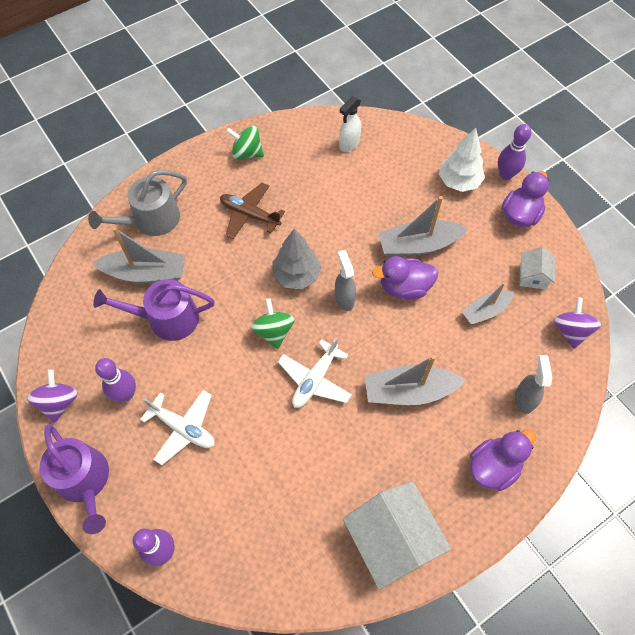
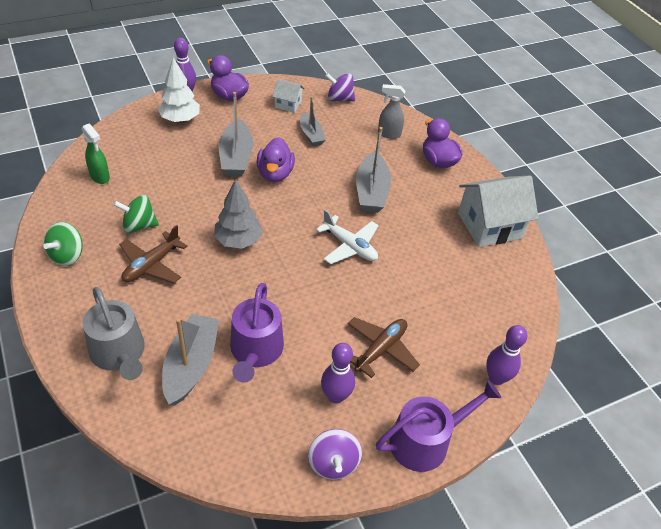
camera: 85 degrees left, 15 degrees down
(59, 402) = (333, 463): purple spinning top -> purple spinning top turned 105 degrees counterclockwise
(183, 428) = (380, 349): white plane -> brown plane
(273, 331) = (294, 267): green spinning top -> green spinning top (139, 225)
(344, 298) = (274, 213): grey spray bottle -> none
(349, 144) = (100, 177): white spray bottle -> green spray bottle

